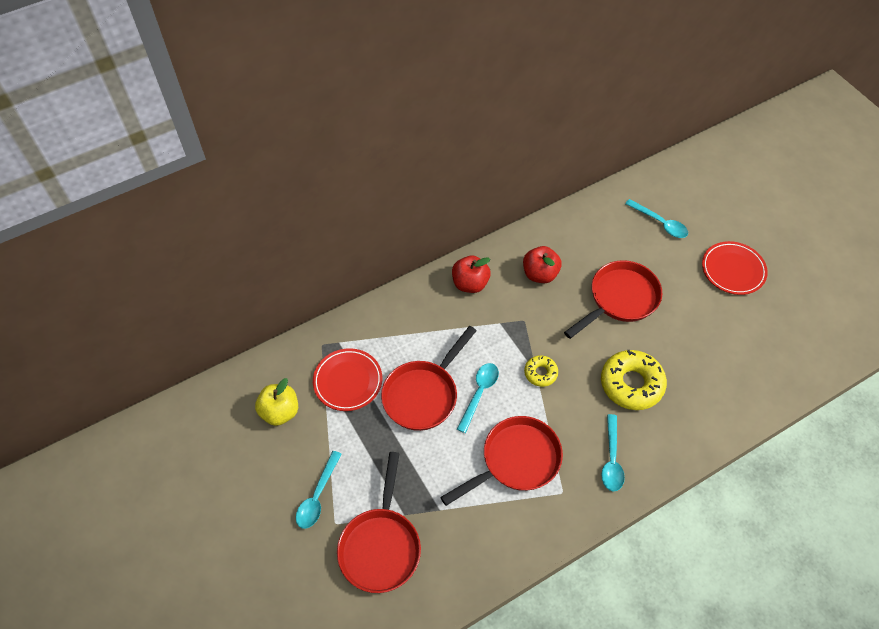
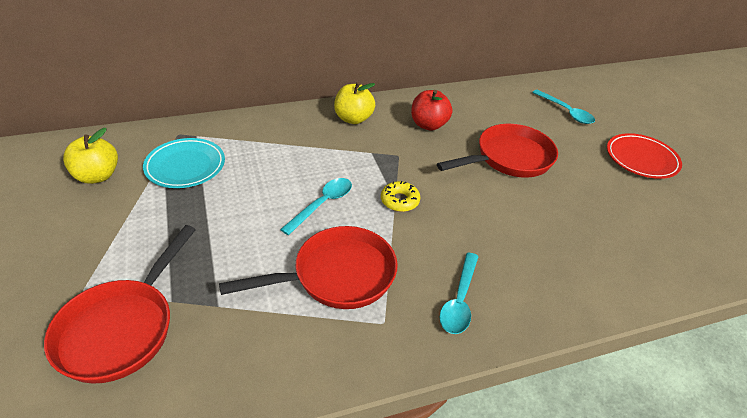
camera: 10 degrees right, 15 degrees down
(317, 496) = (82, 259): turquoise spoon -> none
(348, 381) = (185, 166): red plate -> turquoise plate
(423, 394) = (260, 192): red pan -> none
(470, 283) = (353, 119): red apple -> yellow apple
(631, 384) = (504, 231): yellow donut -> none

